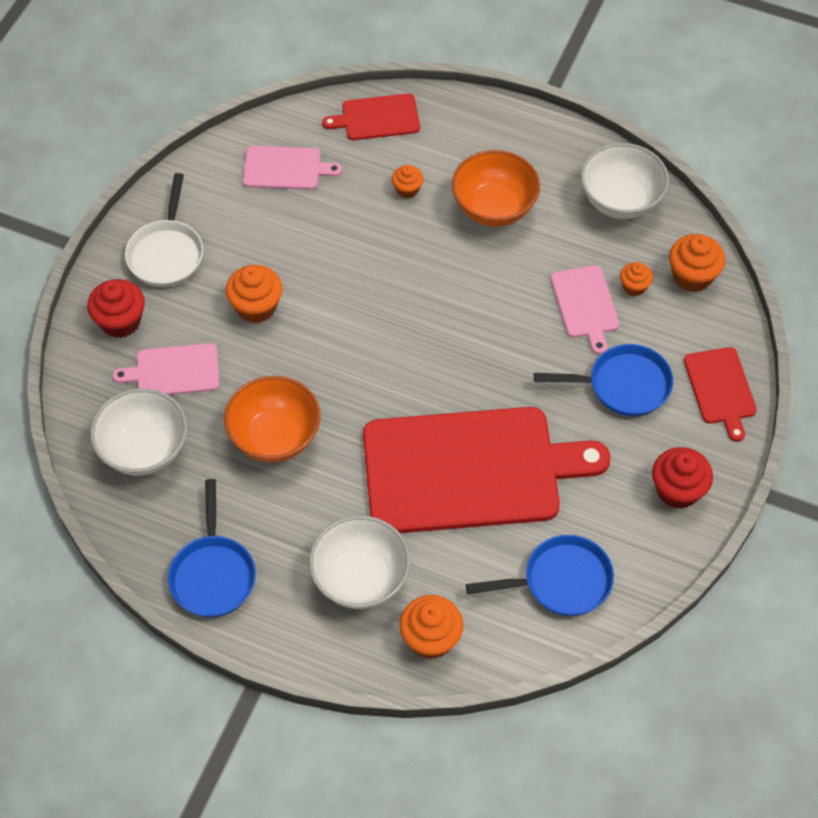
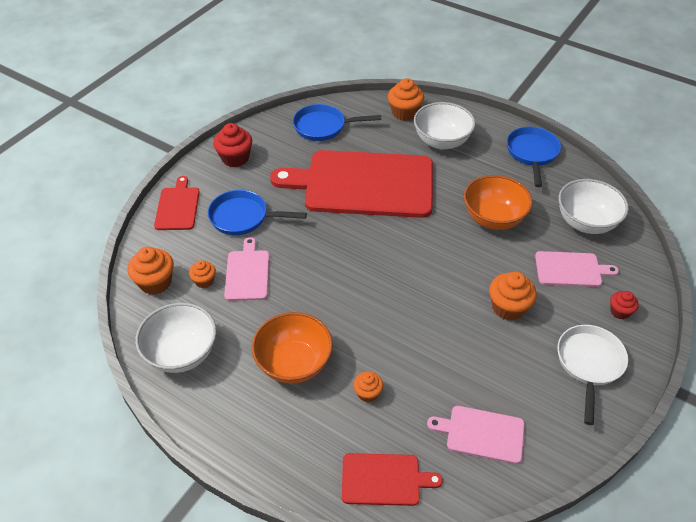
camera: 170 degrees left, 10 degrees down
(120, 321) = (620, 311): red cupcake -> red cupcake, size x0.59

